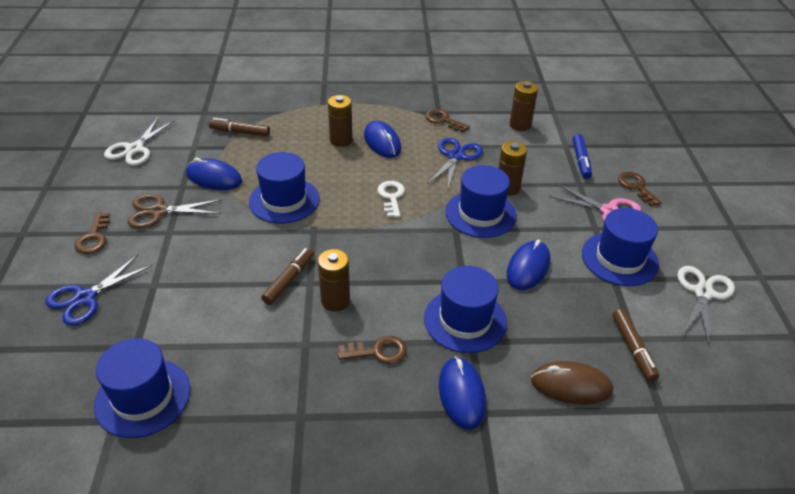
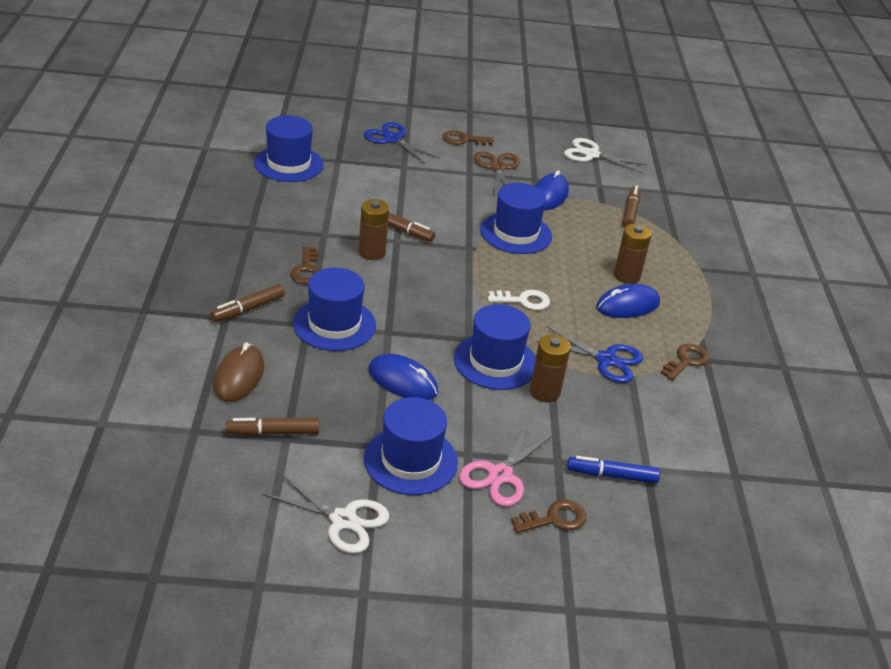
camera: 90 degrees right, 5 degrees down
(461, 394) = (248, 309): blue mouse -> brown marker
(520, 125) = (690, 432): brown battery -> none

